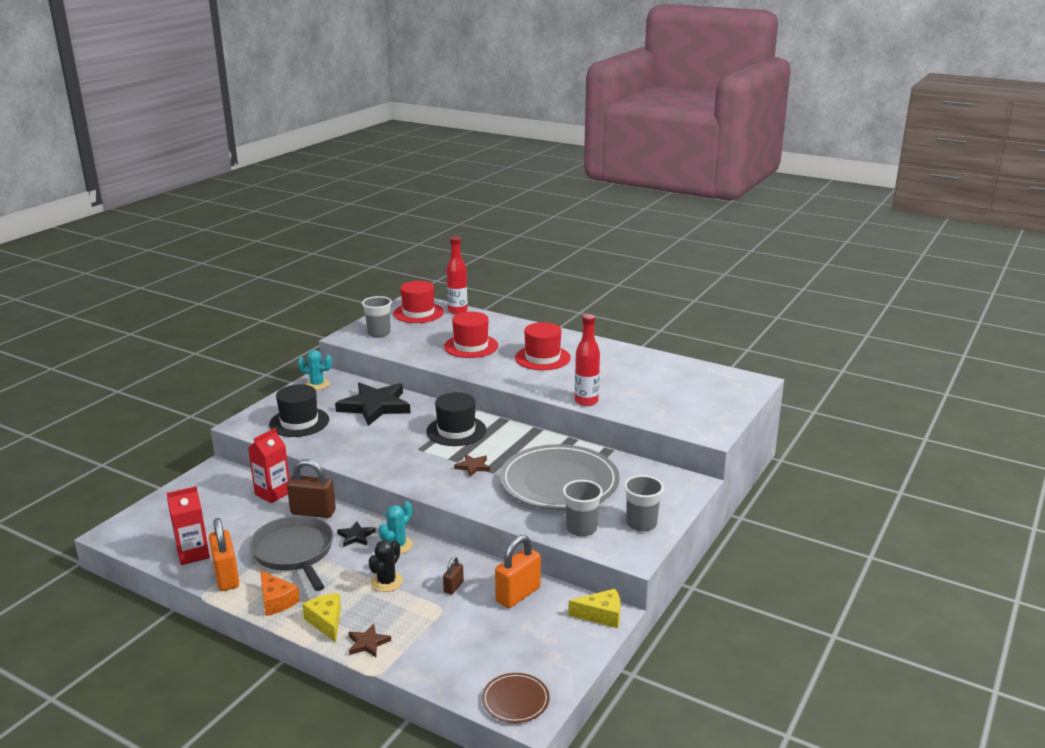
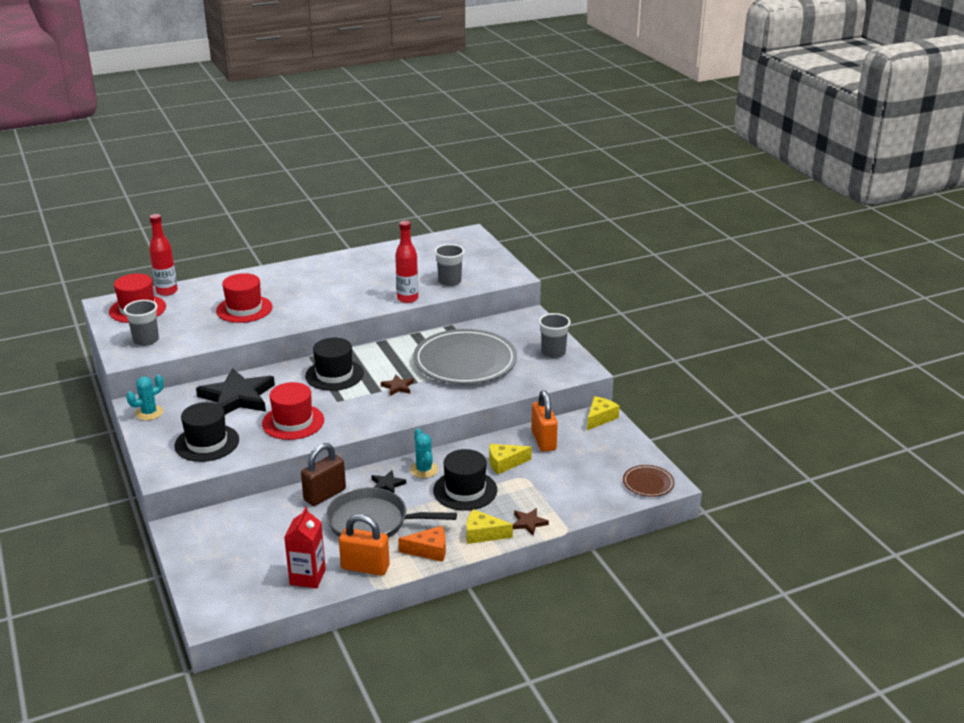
camera: 55 degrees left, 5 degrees up
(273, 493) = (266, 507): red carton -> none
(386, 582) = (465, 490): black cactus -> black hat
(453, 587) = (505, 463): brown padlock -> yellow cheese
(542, 358) = (314, 289): red hat -> red hat (293, 422)
(581, 529) = (532, 376): grey cup -> grey cup (449, 281)

